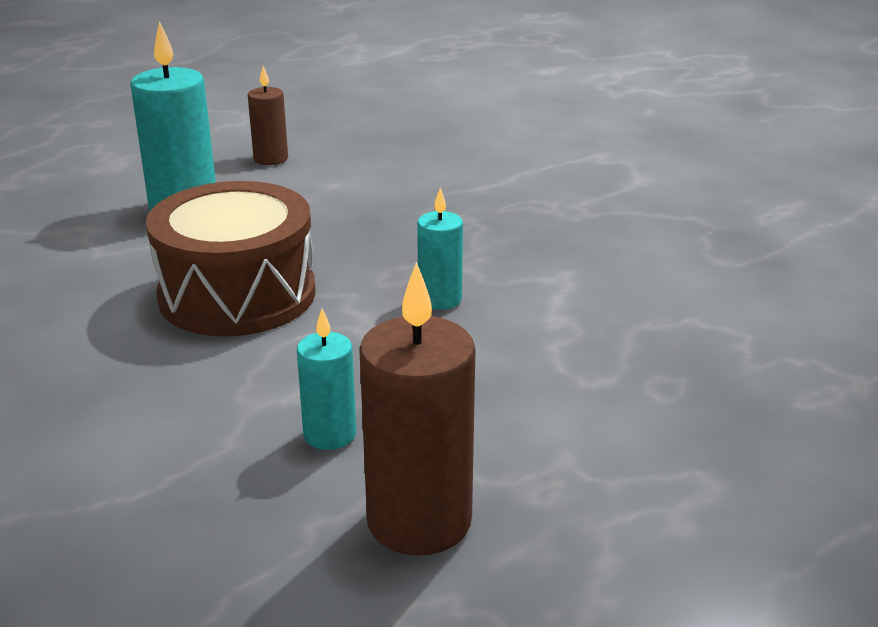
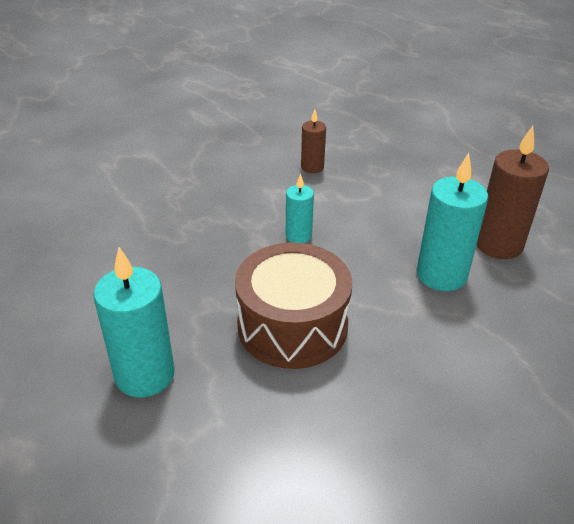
camera: 90 degrees left, 10 degrees up
(271, 159) = (50, 328): brown candle -> brown candle (312, 167)
(330, 434) = (441, 275): turquoise candle -> turquoise candle, size x1.79

